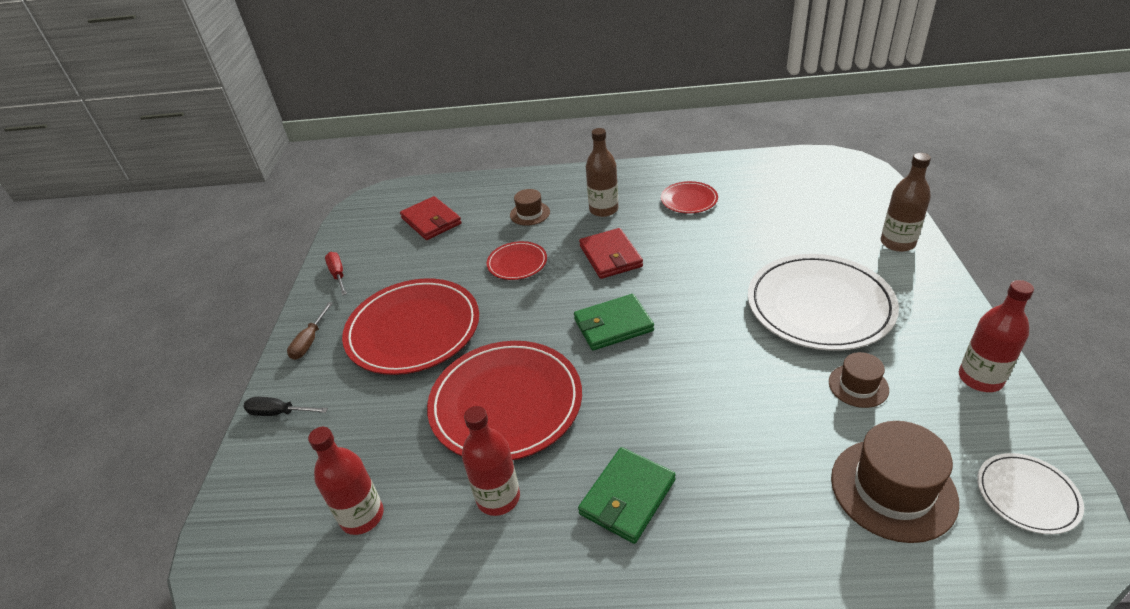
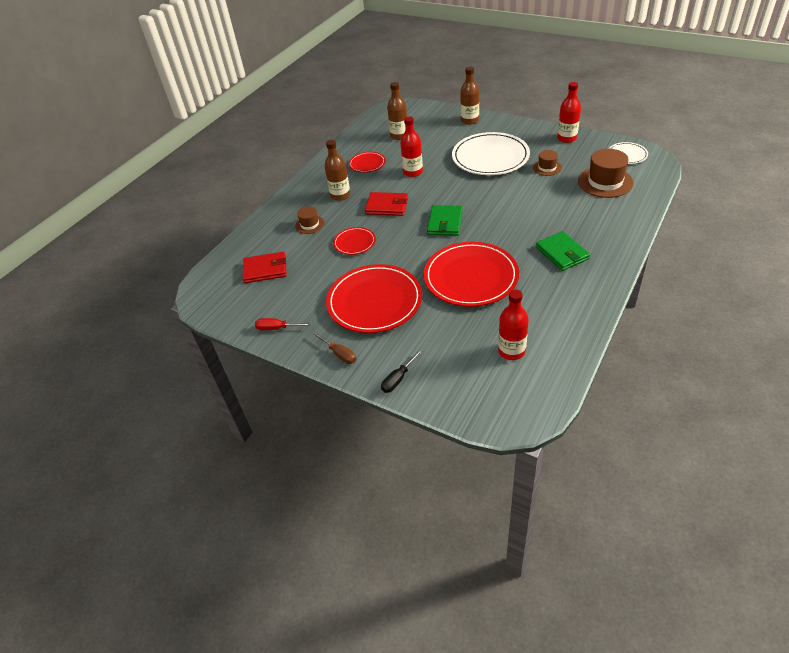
camera: 60 degrees left, 5 degrees up
(498, 498) = (534, 296): red bottle -> red bottle (413, 172)
(781, 196) = (399, 136): none -> brown bottle

